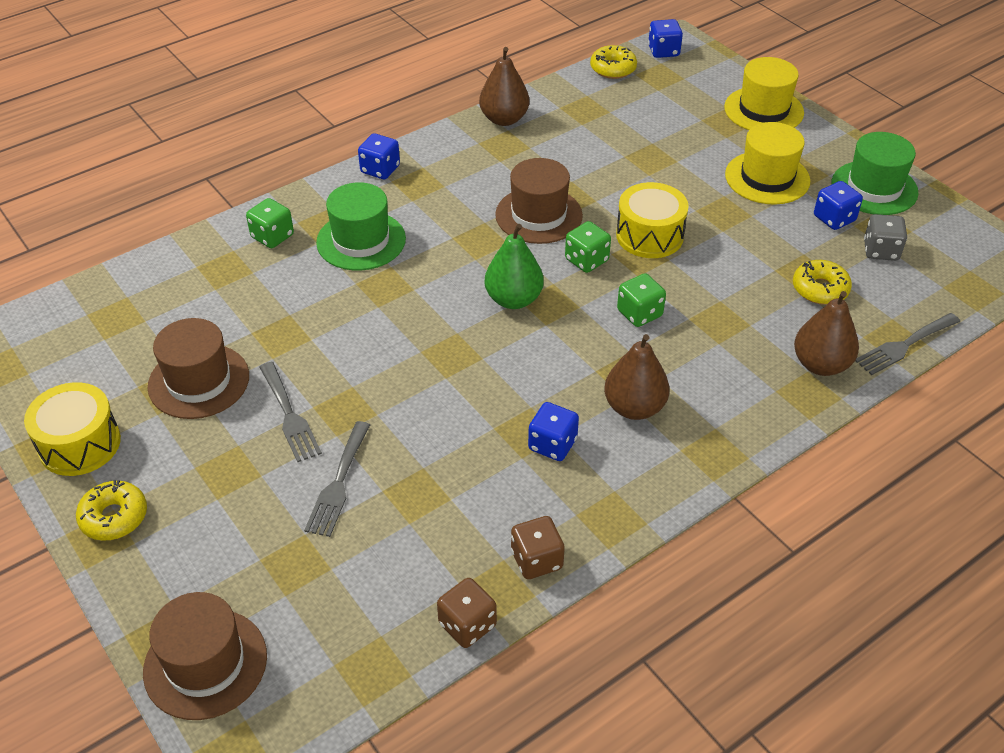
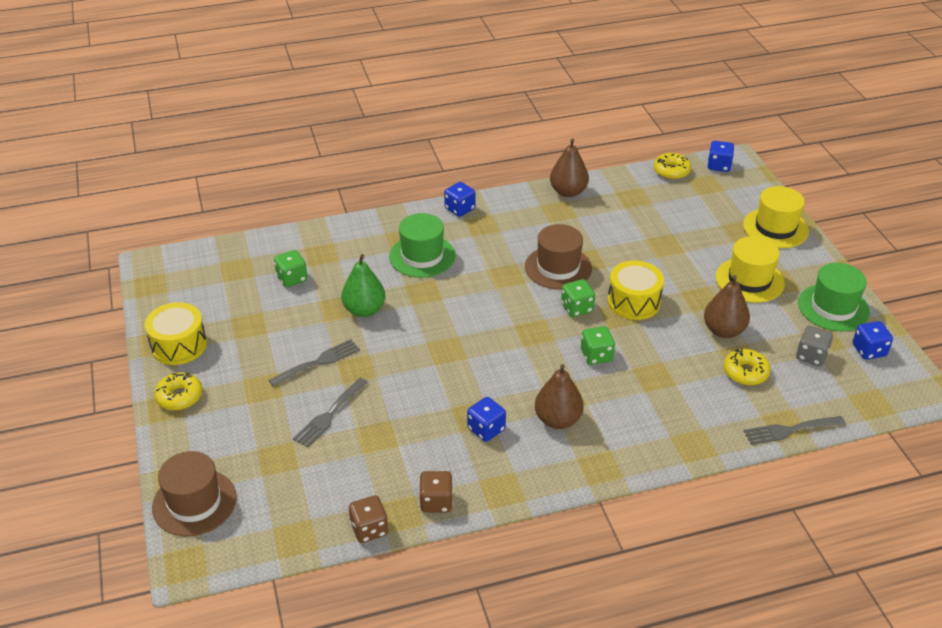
camera: 20 degrees right, 5 degrees down
(199, 381) = (270, 324): brown hat -> none
(272, 236) = (363, 239): green dice -> green dice (292, 278)
(289, 415) = (318, 362): grey fork -> grey fork turned 120 degrees counterclockwise
(513, 299) = (509, 323): green pear -> green pear (364, 310)
(820, 364) = (715, 427): brown pear -> brown pear (723, 330)
(834, 218) = (786, 323): blue dice -> blue dice (869, 350)

